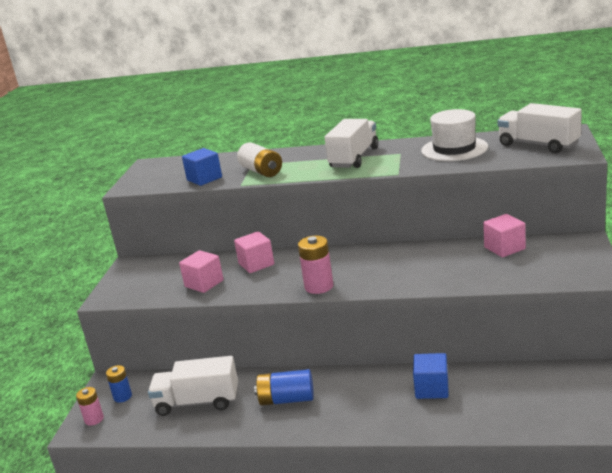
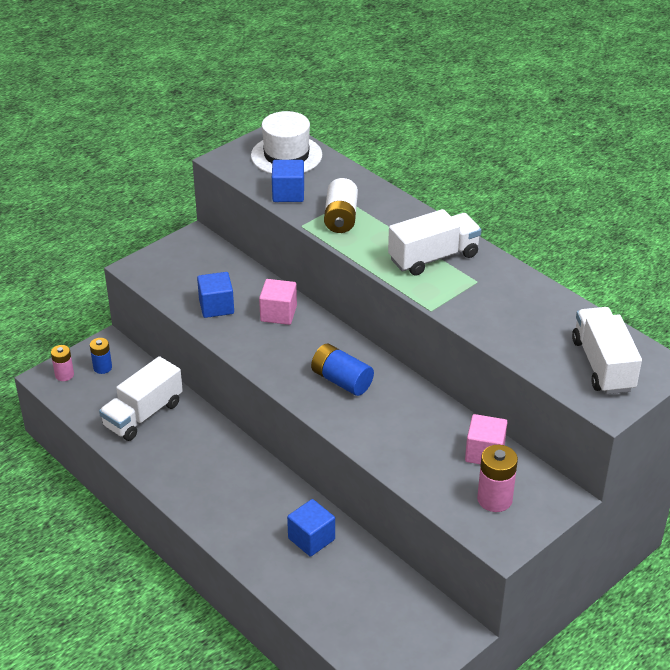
camera: 35 degrees right, 15 degrees up
(197, 402) = (143, 415): white truck -> white truck turned 90 degrees counterclockwise
(204, 283) = (216, 306): pink cube -> blue cube
(286, 399) = (202, 462): blue battery -> blue battery (341, 381)
(319, 286) = (288, 378): pink battery -> pink battery (494, 499)
(454, 149) = (528, 312): white hat -> white hat (286, 155)

